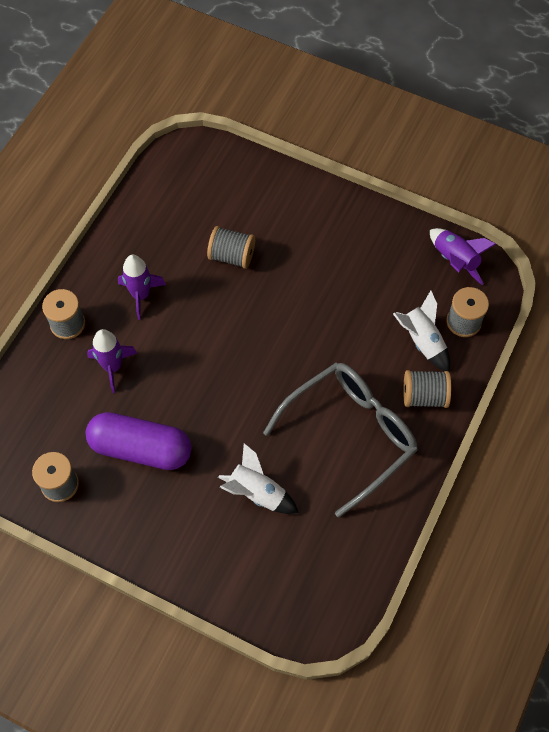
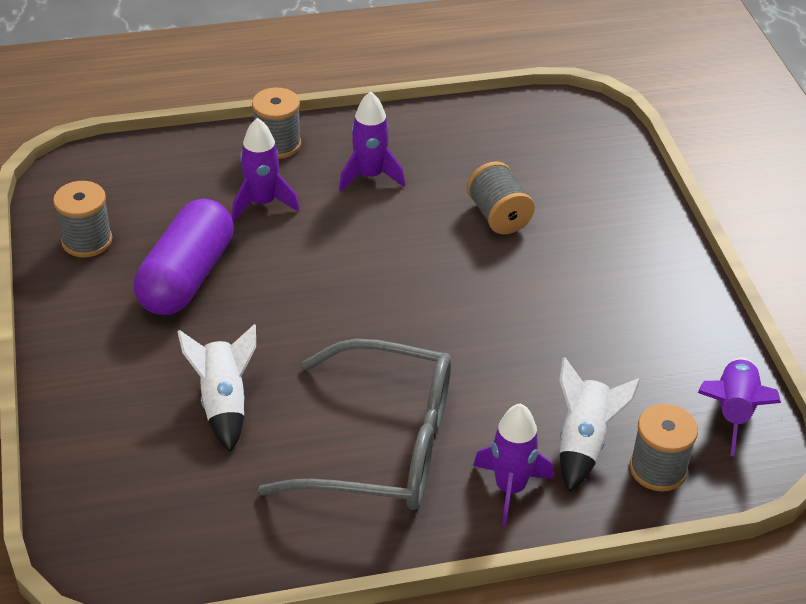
camera: 50 degrees right, 20 degrees down
(141, 448) = (187, 277): purple capsule -> purple capsule turned 45 degrees clockwise
(424, 396) = (510, 488): grey spool -> purple rocket

